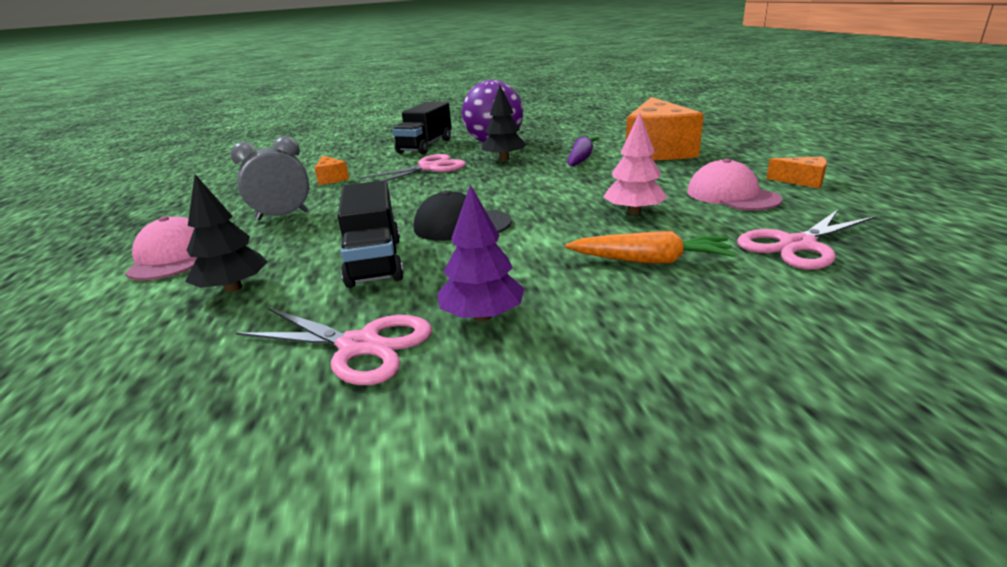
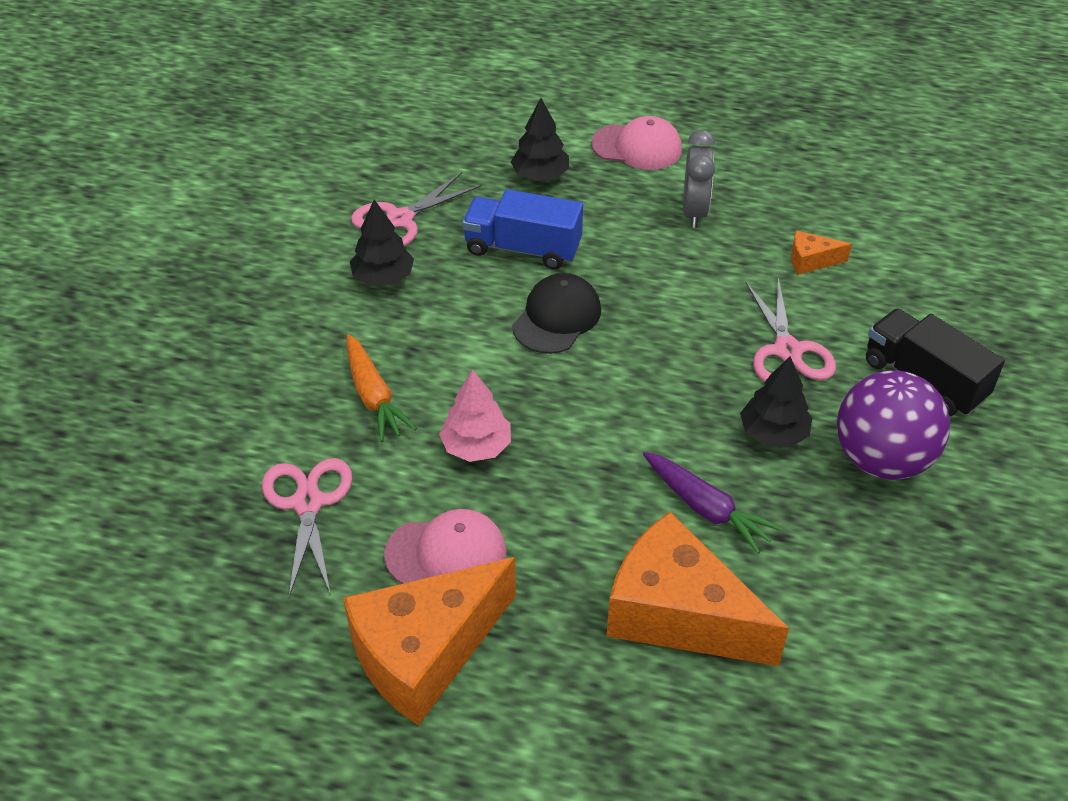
camera: 115 degrees right, 20 degrees up
(375, 261) = (523, 248): black truck -> blue truck
(482, 316) = (383, 278): purple tree -> black tree
(650, 261) = (373, 396): orange carrot -> orange carrot turned 60 degrees counterclockwise
(802, 181) = (425, 653): orange cheese -> orange cheese, size x2.37

